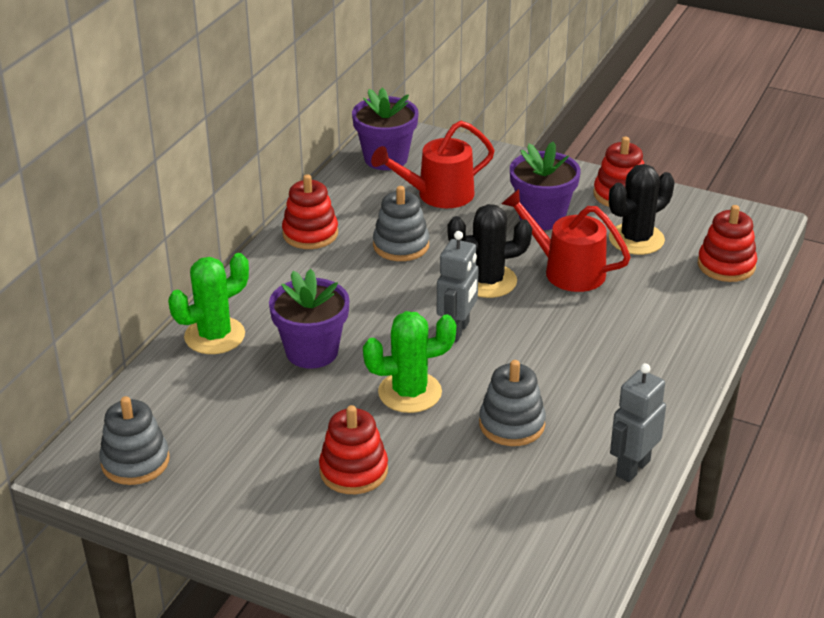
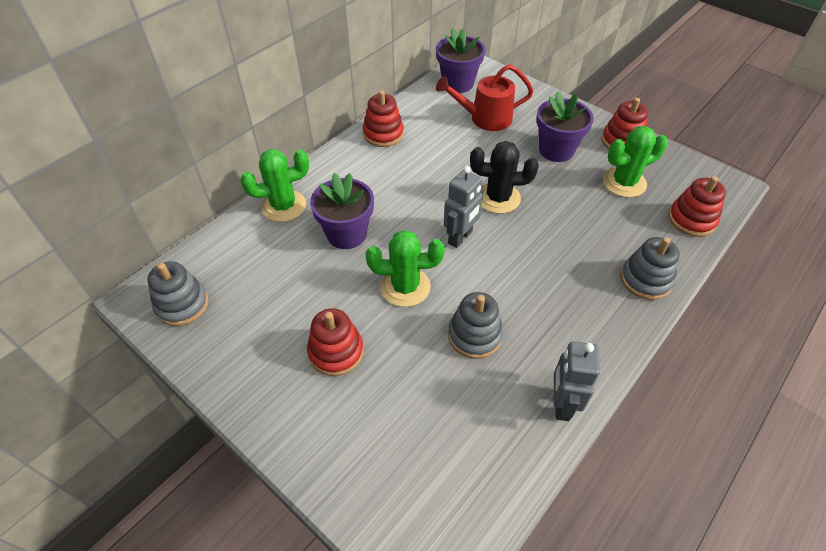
camera: 15 degrees right, 15 degrees up
(401, 245) = (444, 155): grey stacking toy -> grey stacking toy (645, 280)
(566, 270) = (561, 200): red watering can -> none
(632, 468) = (561, 404): grey robot -> grey robot turned 45 degrees counterclockwise
(636, 239) = (624, 182): black cactus -> green cactus

